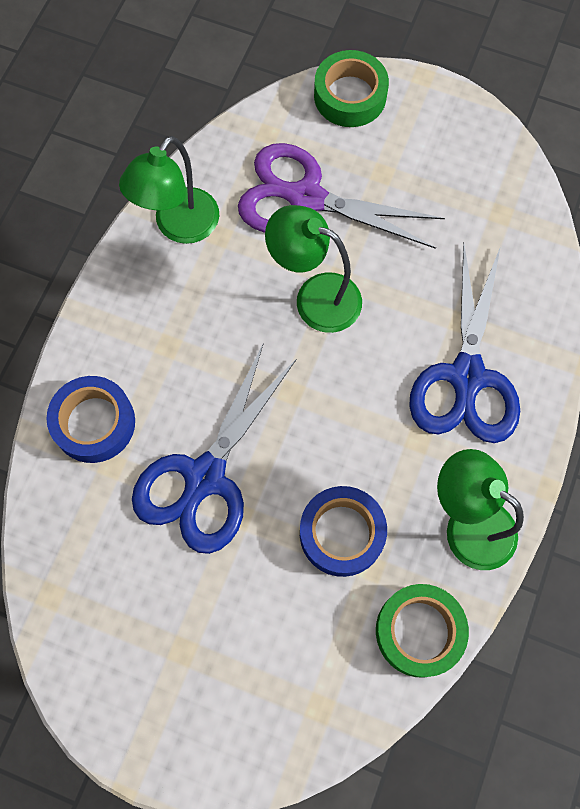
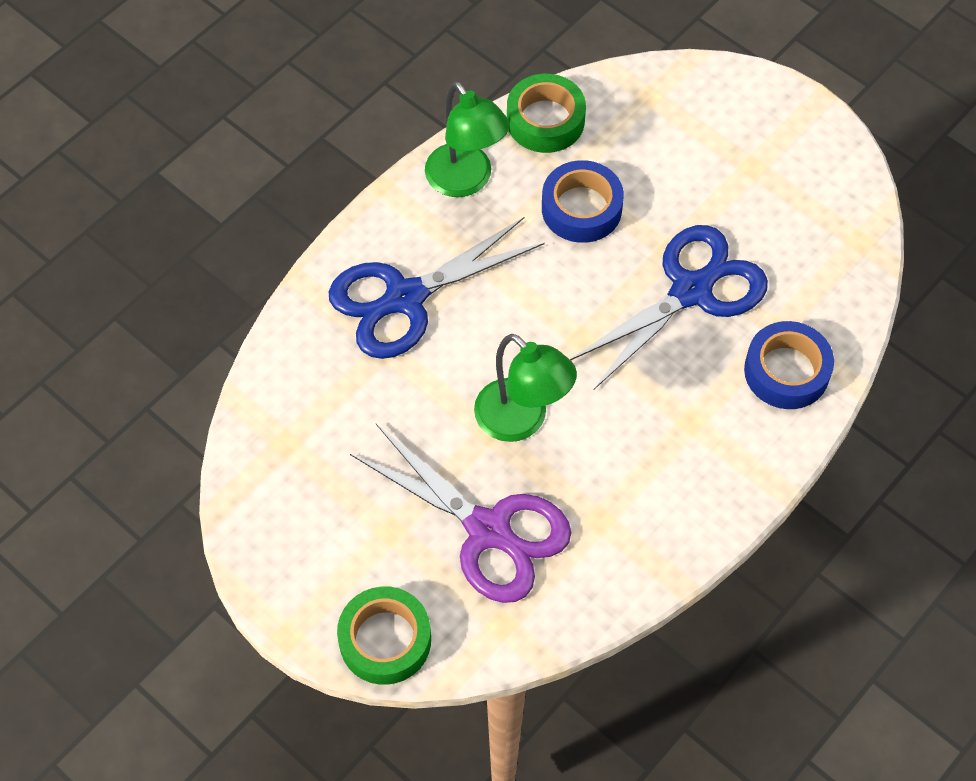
camera: 160 degrees left, 10 degrees down
(179, 227) = (641, 544): green lamp -> none
(466, 376) = (405, 298): blue scissors -> blue scissors turned 150 degrees counterclockwise

